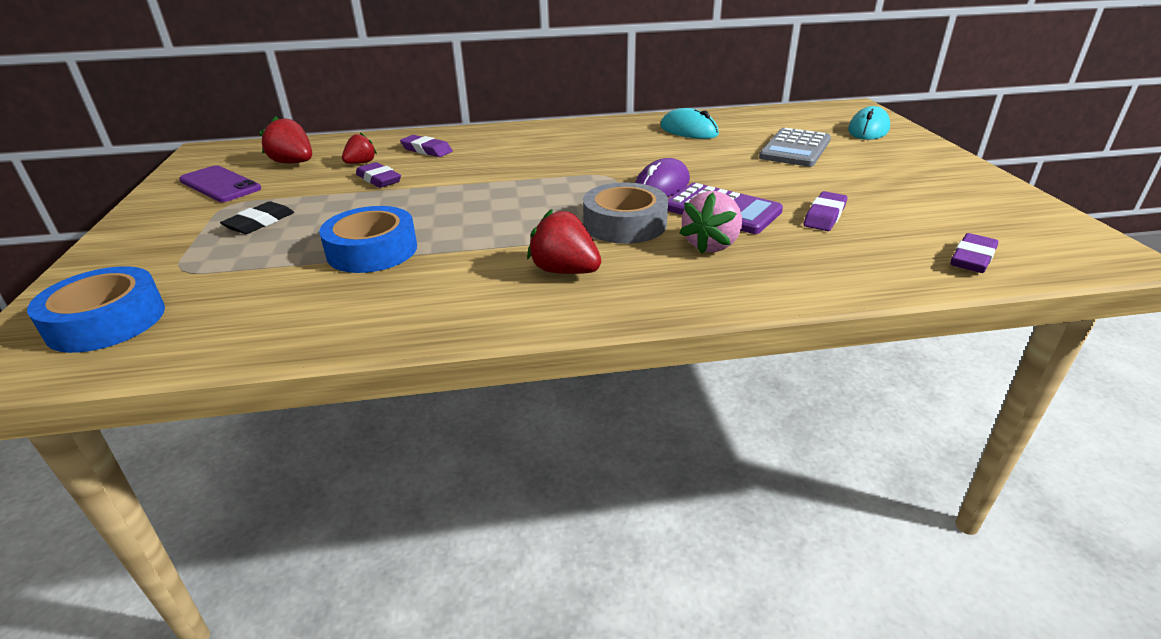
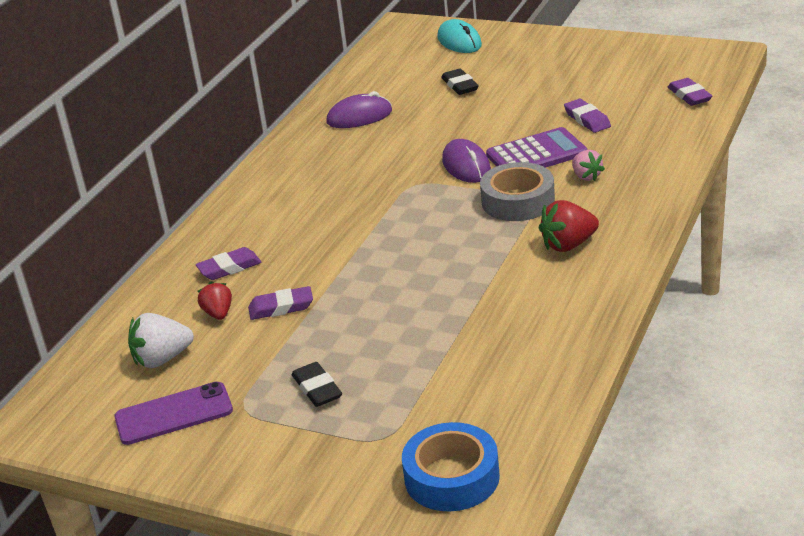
camera: 55 degrees left, 0 degrees up
(294, 163) = (162, 359): red strawberry -> white strawberry
(372, 250) = (446, 328): blue tape -> none
(688, 131) = (359, 117): turquoise mouse -> purple mouse
(711, 245) = (586, 176): pink strawberry -> pink strawberry, size x0.65
(795, 149) = (460, 85): grey calculator -> black eraser

